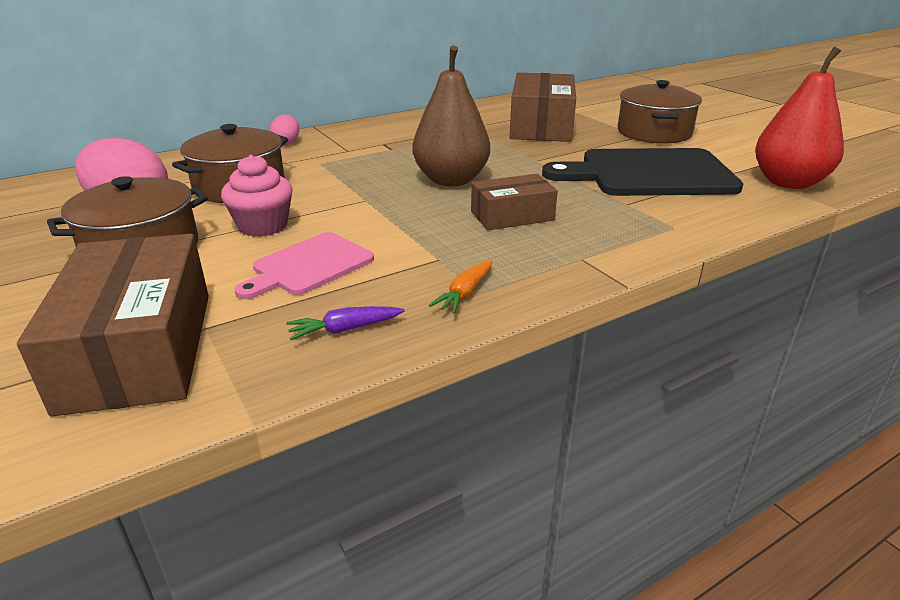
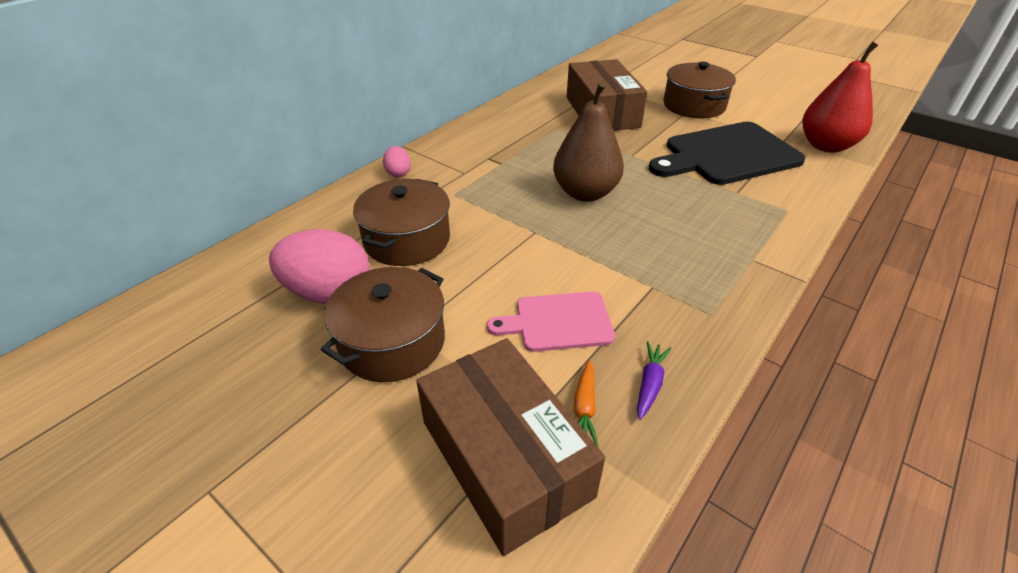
camera: 20 degrees left, 10 degrees up
(263, 226) = (475, 285): pink cupcake -> none
(309, 266) = (558, 322): pink cutting board -> pink cutting board turned 60 degrees clockwise
(345, 329) = (649, 384): purple carrot -> purple carrot turned 150 degrees clockwise
(465, 293) = (703, 319): orange carrot -> orange carrot (584, 408)
(512, 216) = (667, 225): brown box -> none

